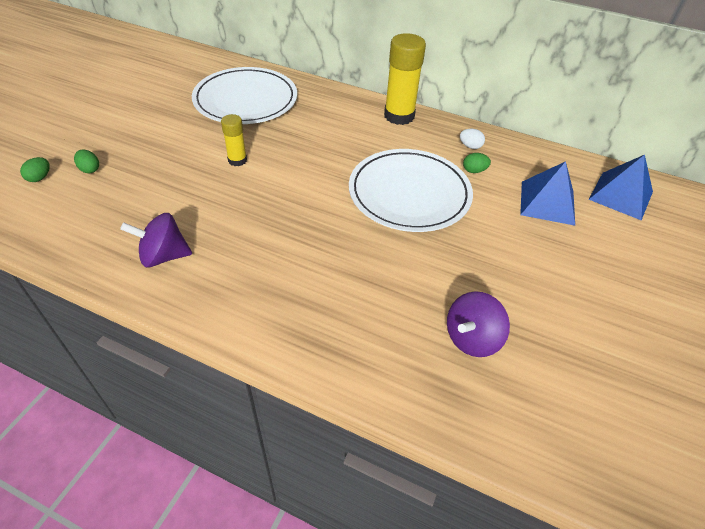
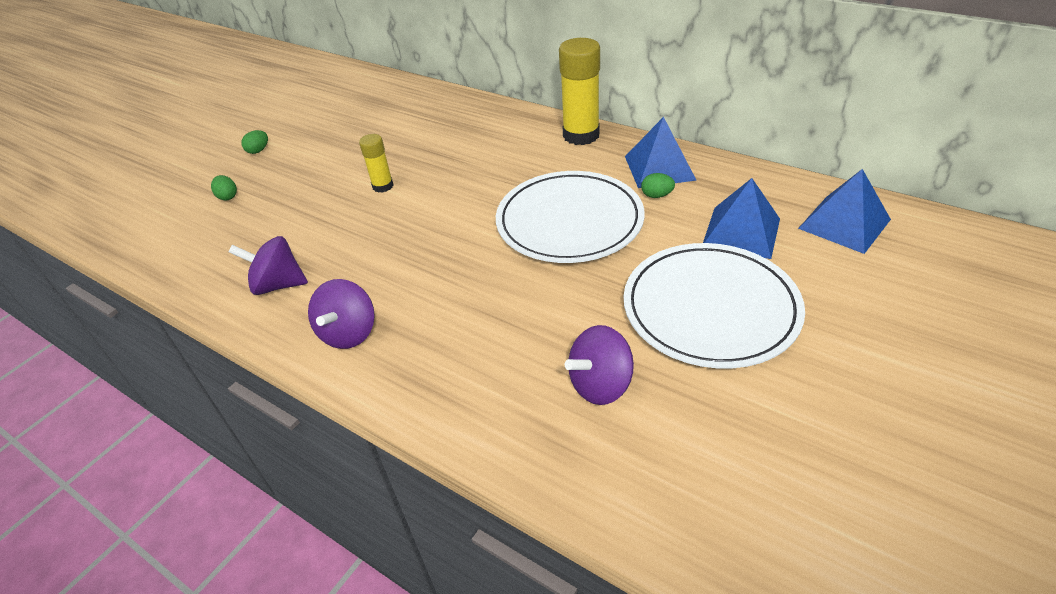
camera: 15 degrees right, 5 degrees down
(40, 178) = (177, 205): green egg -> green egg (258, 150)
(243, 301) = (349, 333): none -> purple spinning top
(246, 100) = (409, 122): white plate -> white plate (710, 308)
(470, 146) = (659, 168): white egg -> blue pyramid

